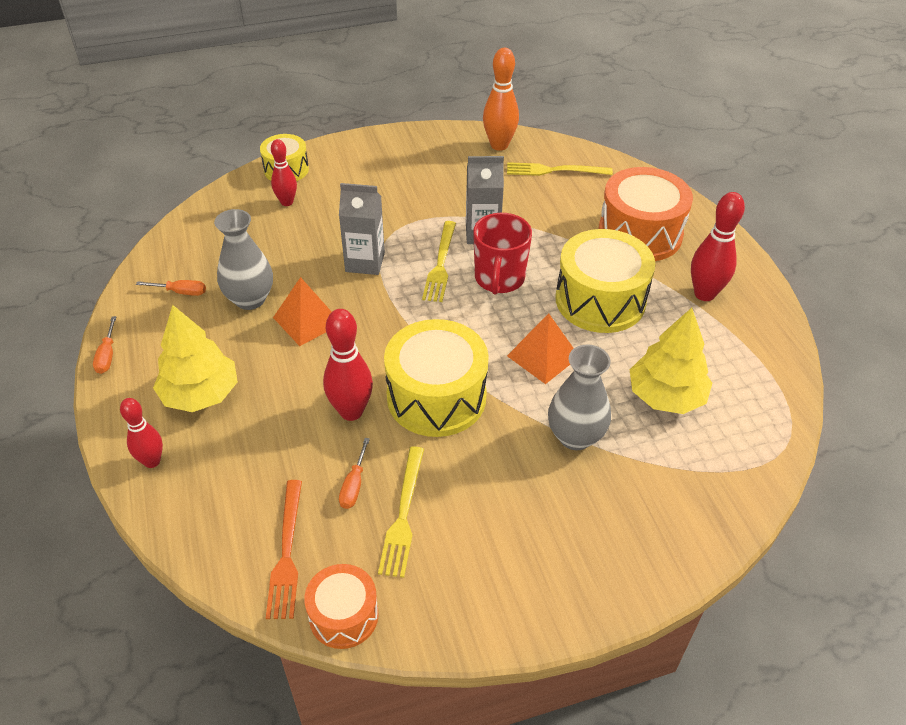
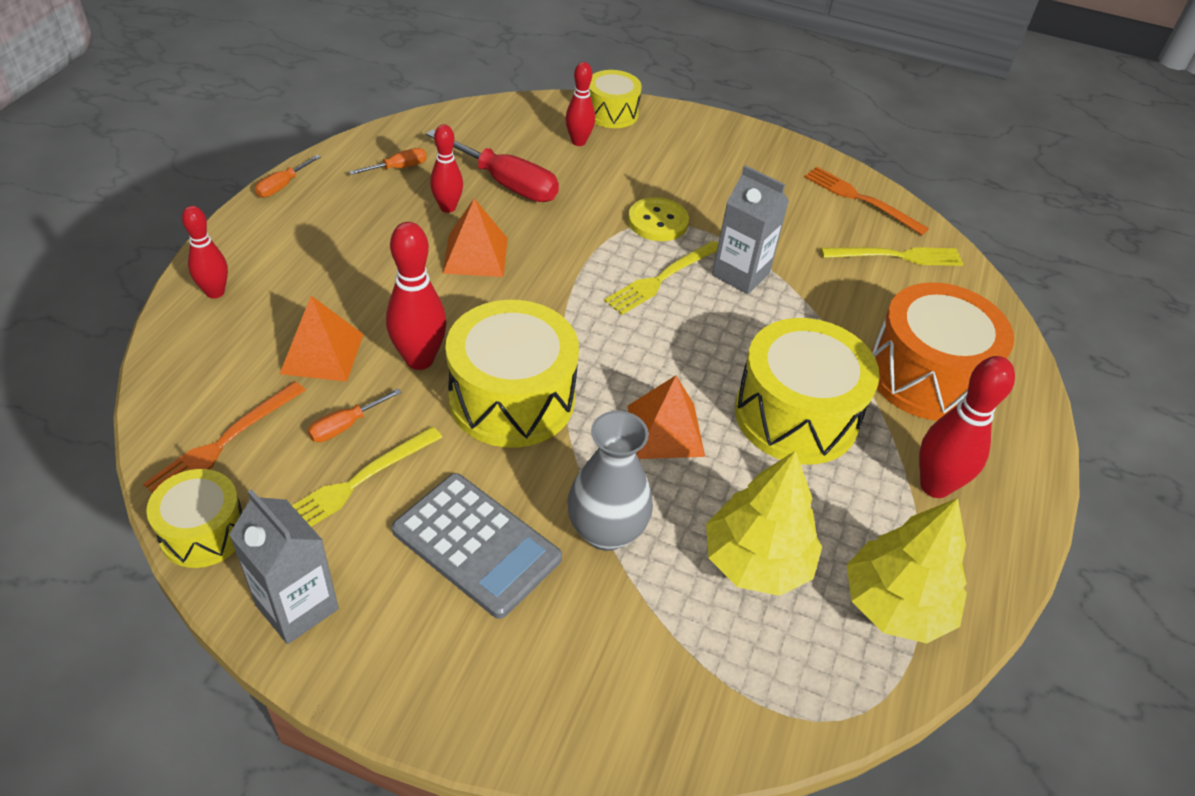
camera: 35 degrees right, 0 degrees up
(180, 292) = (398, 168): orange screwdriver -> orange screwdriver turned 75 degrees counterclockwise
(201, 394) = (314, 262): yellow tree -> yellow tree (896, 605)
(250, 299) = (447, 207): grey vase -> red bowling pin
(270, 259) = (505, 183): none -> red screwdriver
(282, 451) = (322, 353): none -> orange pyramid
(343, 615) = (203, 532): orange drum -> yellow drum
(365, 262) = (589, 234): grey carton -> grey carton (297, 607)
(398, 228) = (657, 221): none -> yellow button
(499, 145) = (861, 199): orange bowling pin -> orange fork
(499, 279) = (707, 328): red mug -> none
(515, 497) = (476, 545): none -> grey calculator
(554, 170) = (897, 256): yellow fork -> yellow fork turned 135 degrees clockwise

